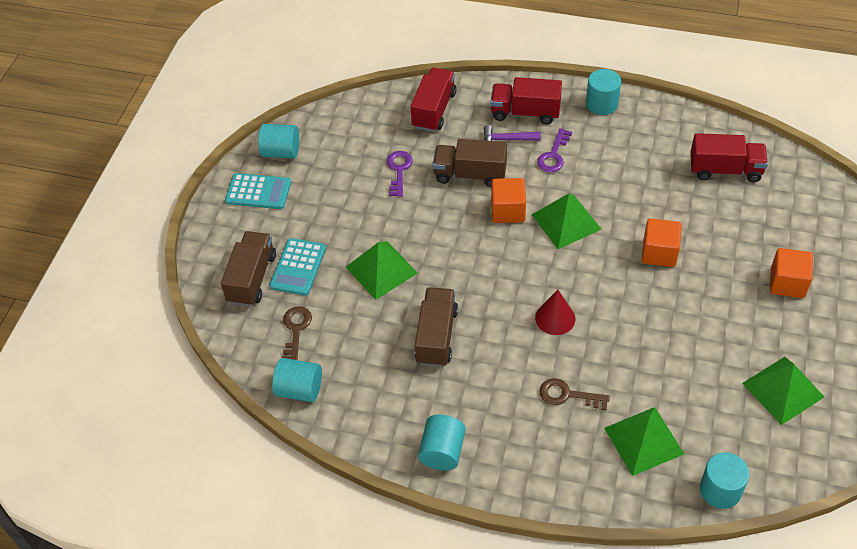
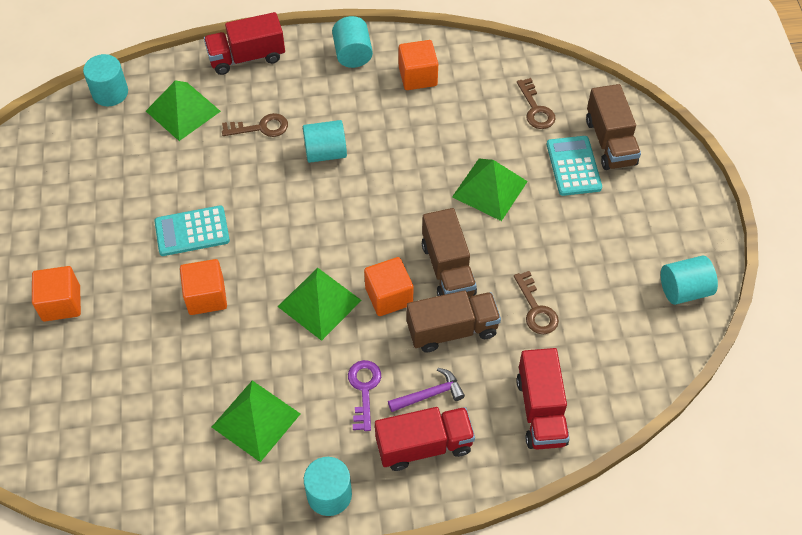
camera: 155 degrees right, 5 degrees up
(258, 192) = (672, 233): turquoise calculator -> turquoise calculator (192, 231)
(299, 389) = (499, 63): turquoise cylinder -> turquoise cylinder (325, 152)
(388, 402) = (418, 76): none -> orange cube
(399, 170) = (536, 309): purple key -> brown key
(436, 336) = (402, 142): brown truck -> brown truck (448, 269)
(555, 318) = (295, 193): red cone -> none
(725, 170) = (147, 435): red truck -> red truck (247, 57)
(783, 390) = (60, 190): green pyramid -> green pyramid (256, 420)

